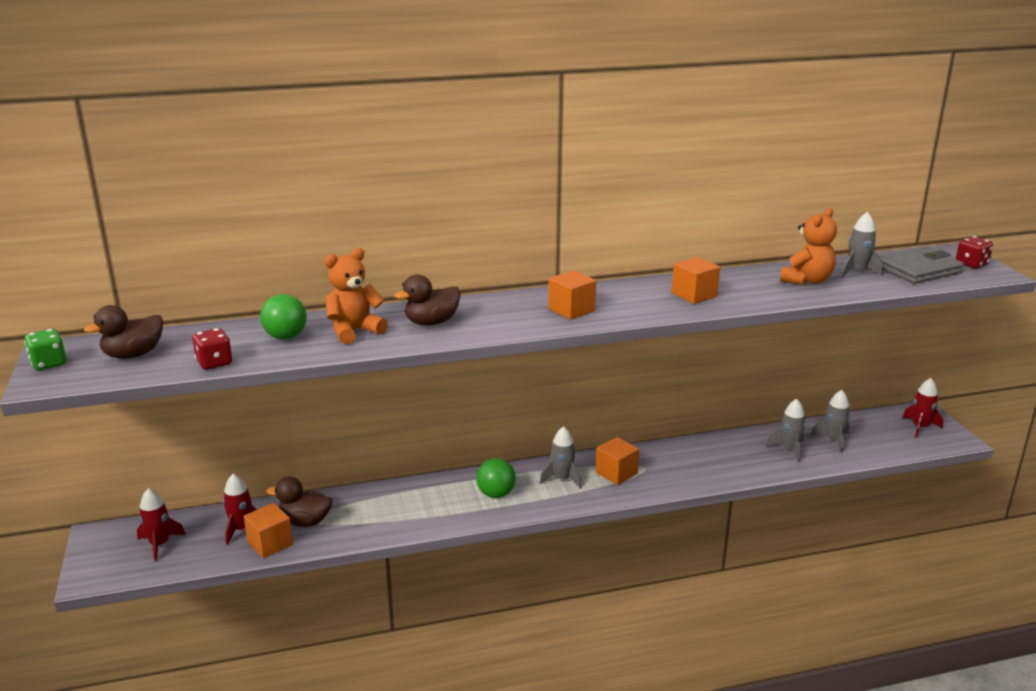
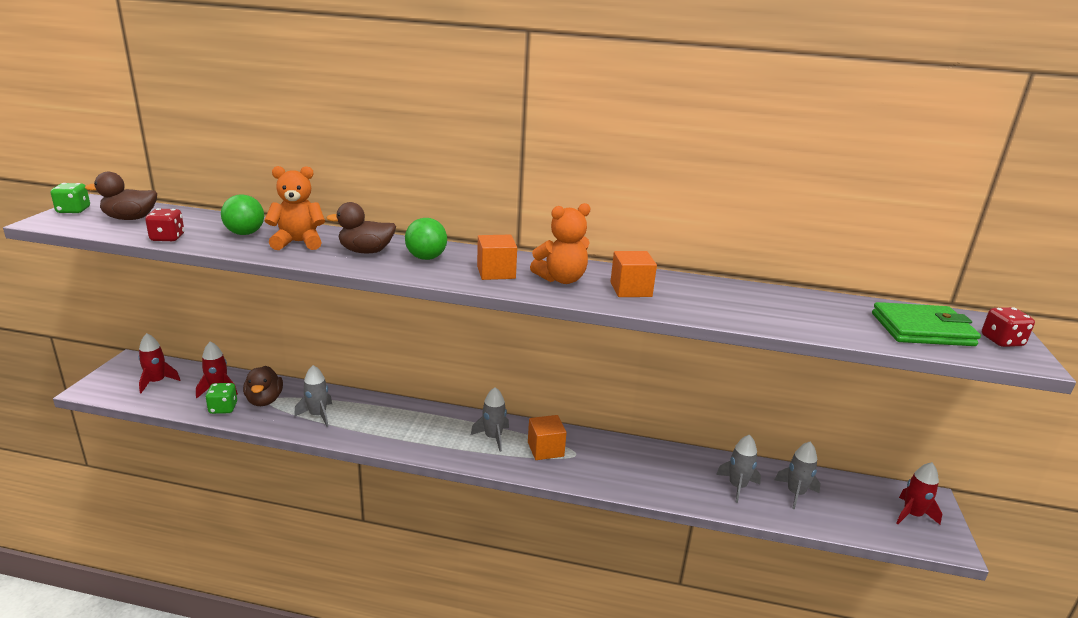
camera: 25 degrees right, 0 degrees up
(270, 543) = (223, 408): orange cube -> green dice
(305, 522) = (264, 400): brown duck -> brown duck turned 135 degrees counterclockwise
(496, 494) = (425, 430): green ball -> green ball (426, 258)
(807, 280) = (771, 307): orange teddy bear -> orange teddy bear (561, 279)
(857, 271) = (842, 313): grey rocket -> grey rocket (317, 415)
(918, 270) = (922, 329): grey wallet -> green wallet

